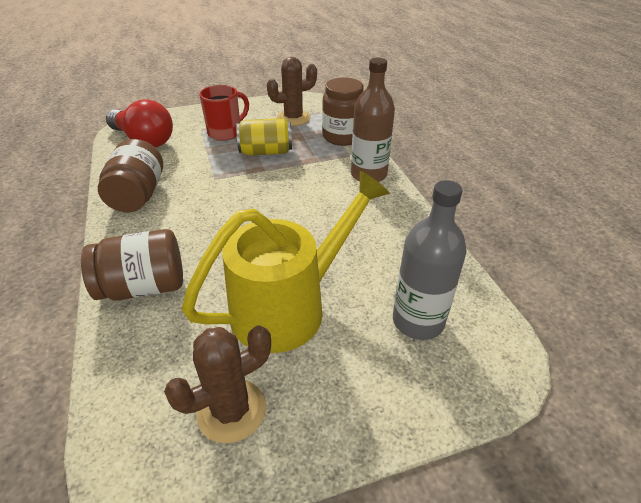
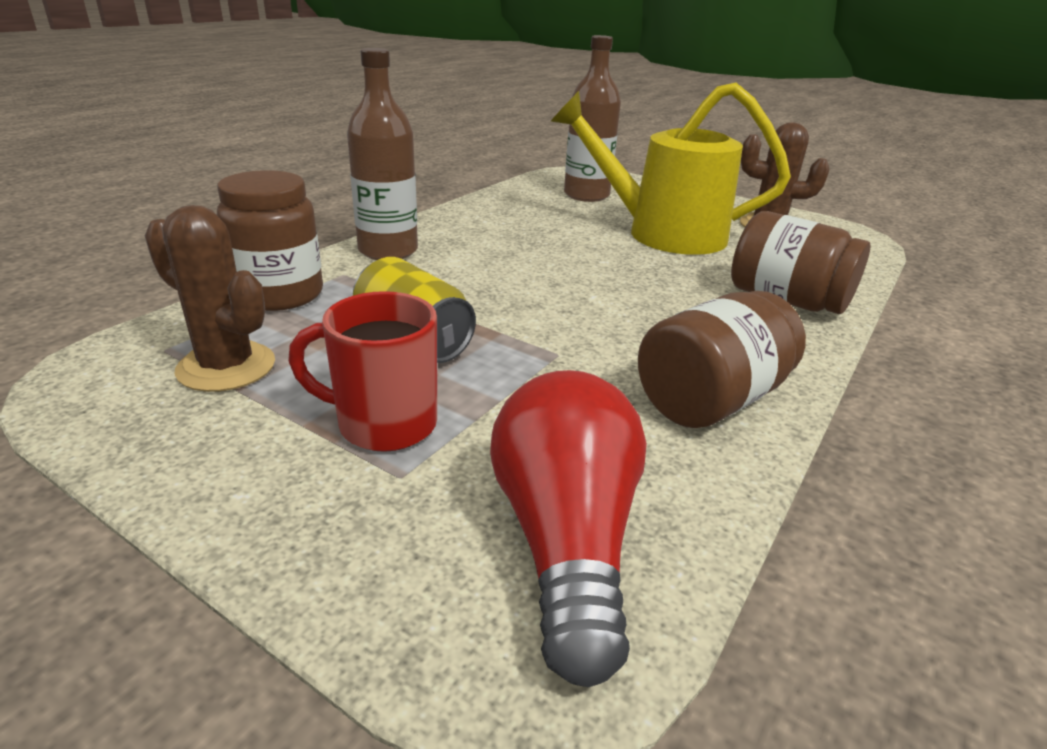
camera: 130 degrees left, 10 degrees down
(418, 321) = (586, 195): grey bottle -> brown bottle

